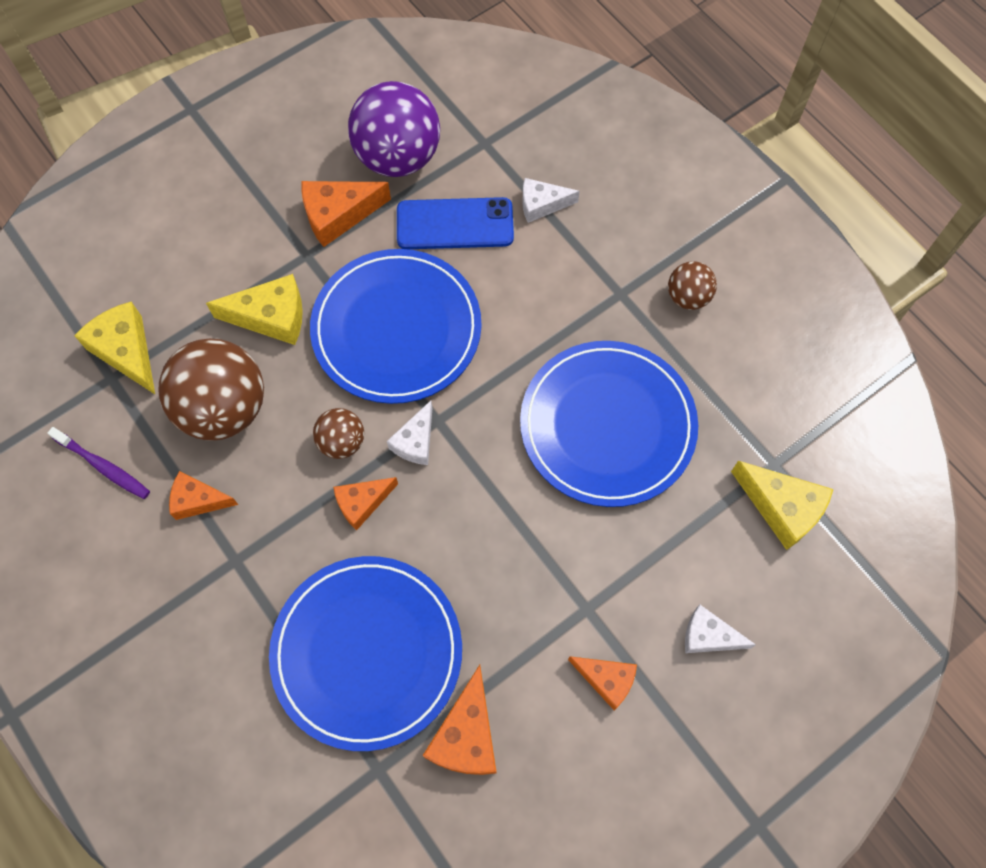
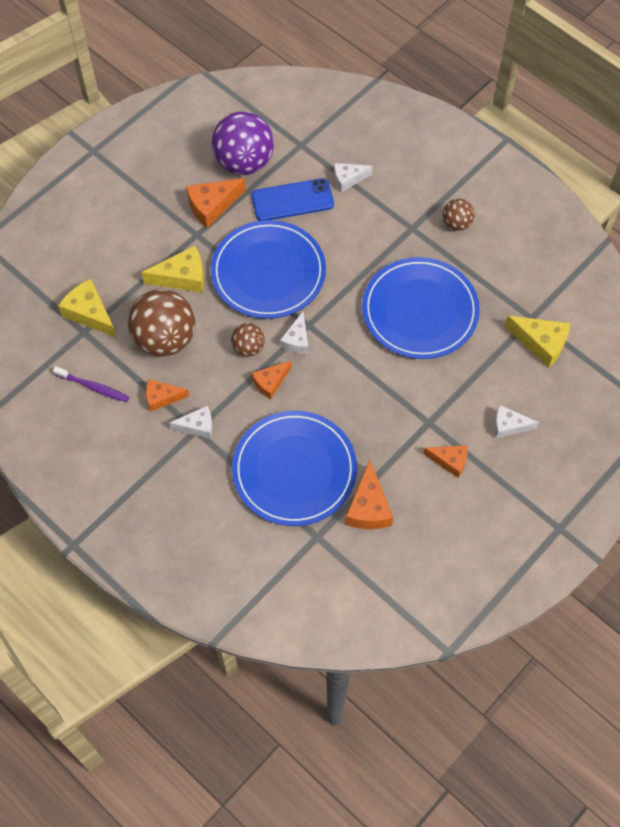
camera: 10 degrees left, 5 degrees down
(239, 555) = (197, 426): none -> white cheese

